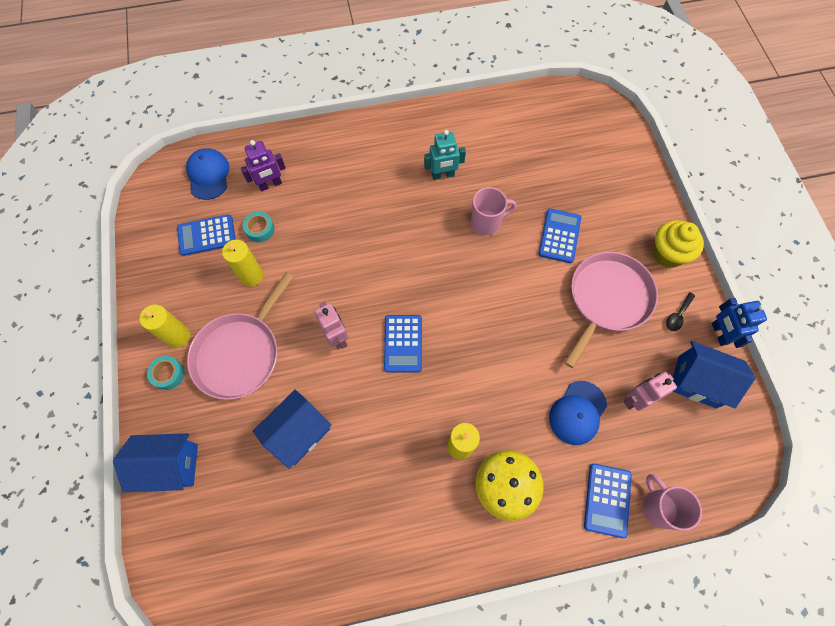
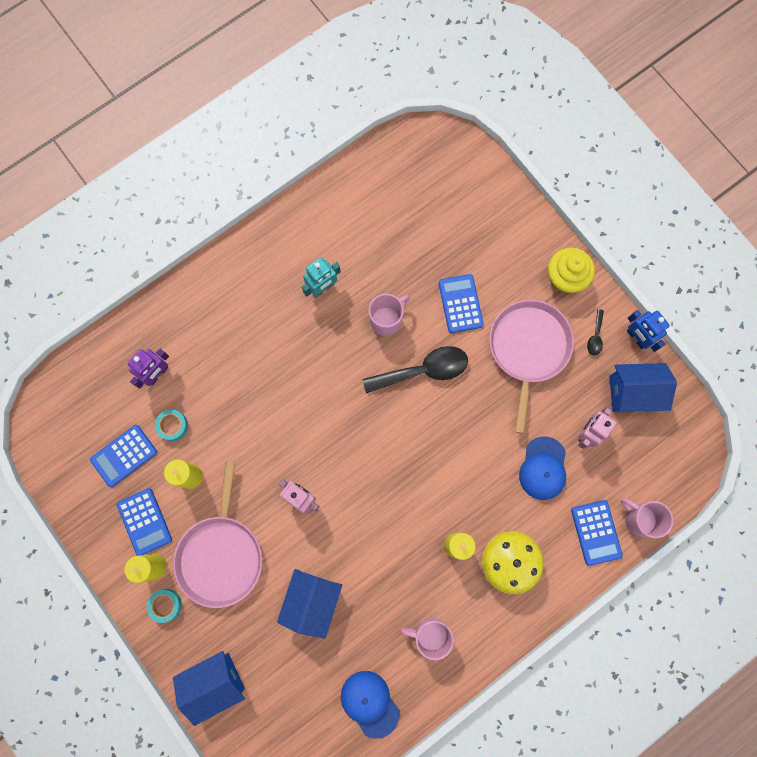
camera: 25 degrees left, 10 degrees up
(208, 175) = (89, 391): blue cap -> blue cap (369, 703)
(394, 521) = (430, 634): none -> pink mug
(403, 343) = (364, 476): blue calculator -> blue calculator (144, 522)
(500, 277) = (423, 370): none -> black spoon

